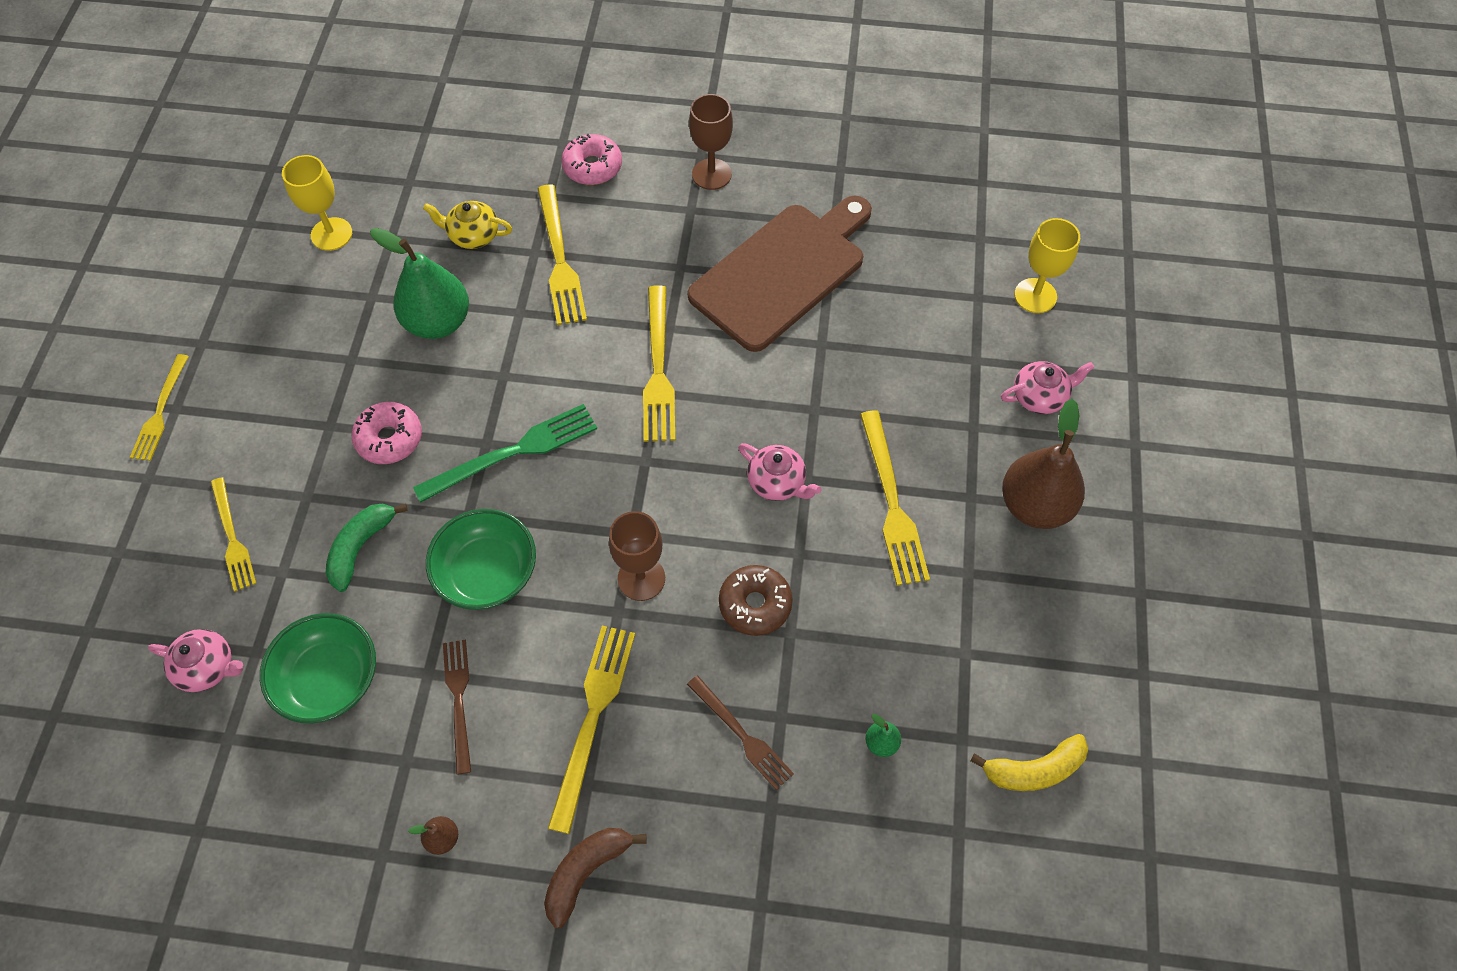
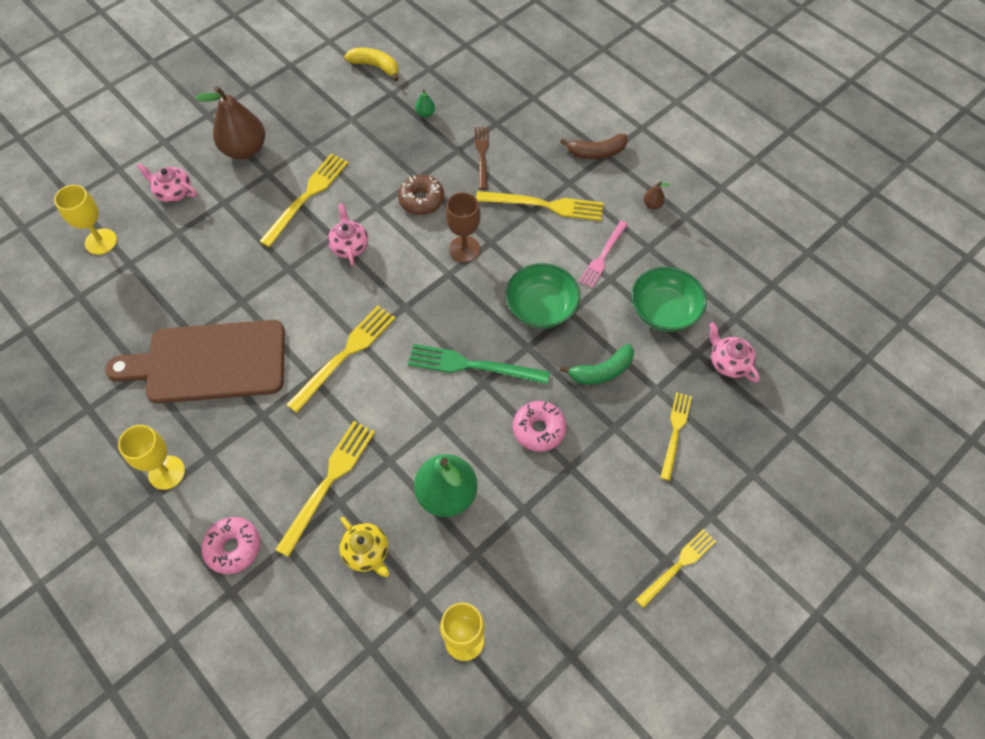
camera: 140 degrees left, 0 degrees up
(459, 700) = (603, 256): brown fork -> pink fork
(592, 718) = (544, 205): yellow fork -> yellow fork turned 135 degrees counterclockwise
(711, 174) = (166, 472): brown goblet -> yellow goblet

